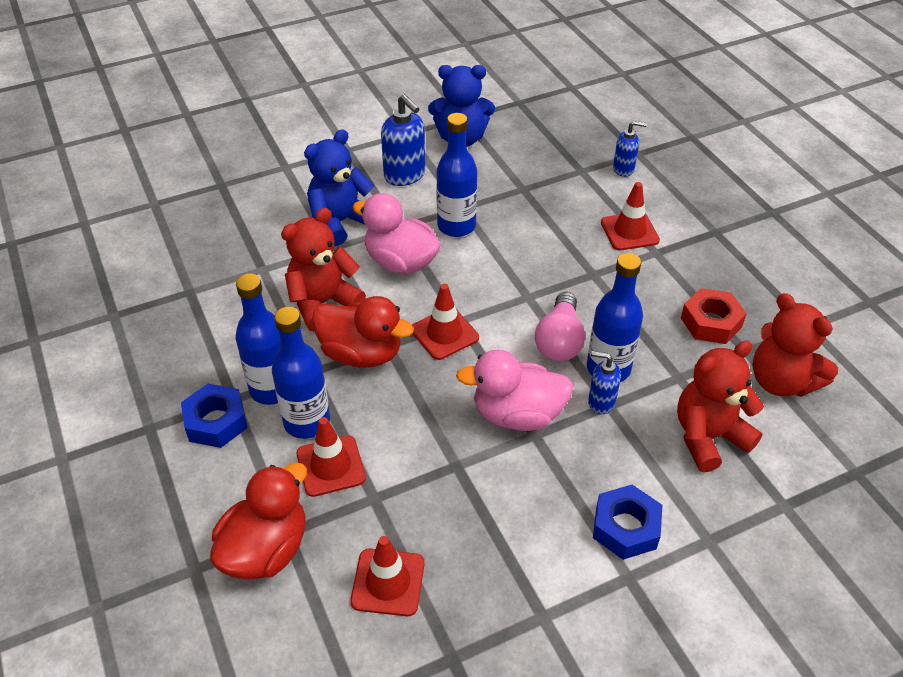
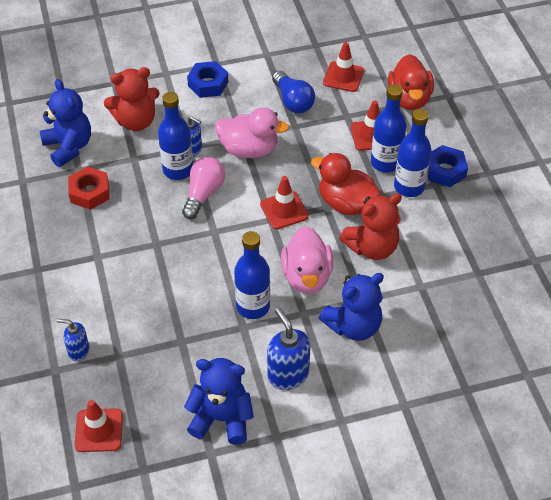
camera: 170 degrees left, 5 degrees up
(266, 550) = (409, 99): red duck -> red duck turned 45 degrees counterclockwise
(400, 262) = (307, 276): pink duck -> pink duck turned 45 degrees clockwise
(469, 513) = (293, 101): none -> blue light bulb
(629, 231) = (108, 279): red traffic cone -> red traffic cone (99, 430)
(781, 381) = (69, 147): red teddy bear -> blue teddy bear

